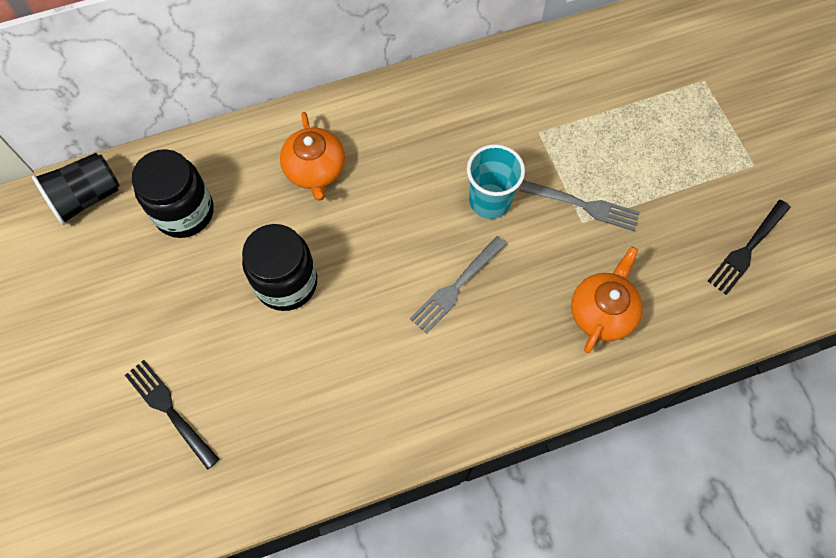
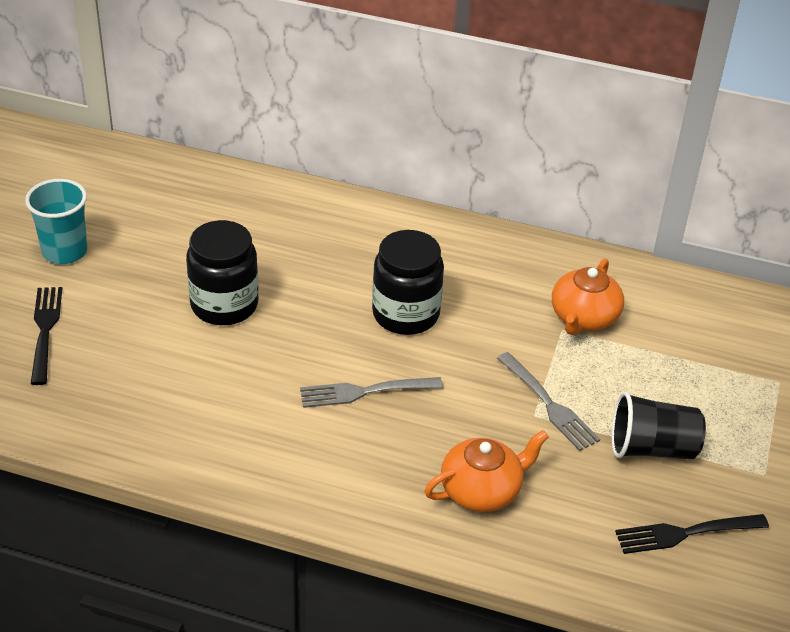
camera: 35 degrees right, 25 degrees down
(86, 197) = (132, 166): black cup -> black cup (652, 448)
(184, 212) = (195, 215): black jar -> black jar (405, 314)
(315, 170) = (330, 246): orange teapot -> orange teapot (583, 317)
(489, 201) = (461, 351): turquoise cup -> turquoise cup (64, 251)

